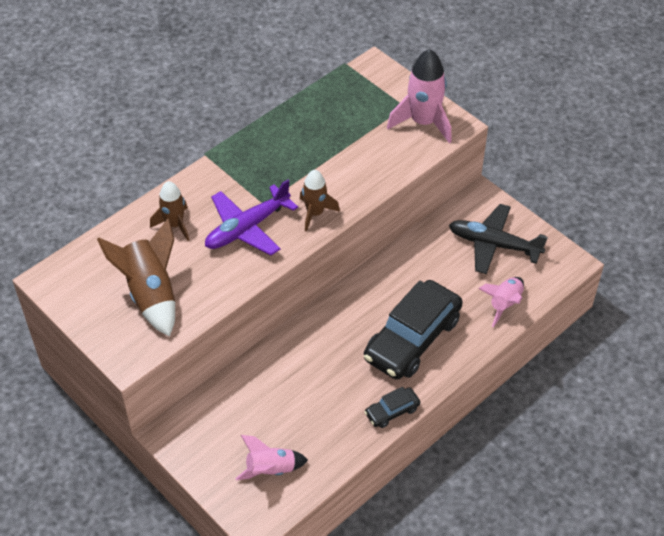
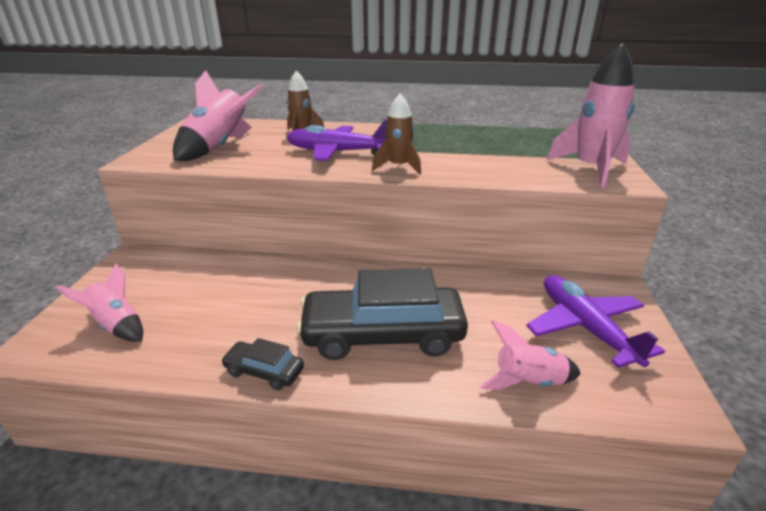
camera: 50 degrees right, 20 degrees down
(151, 294) = (220, 147): brown rocket -> pink rocket
(493, 244) = (585, 327): black plane -> purple plane

